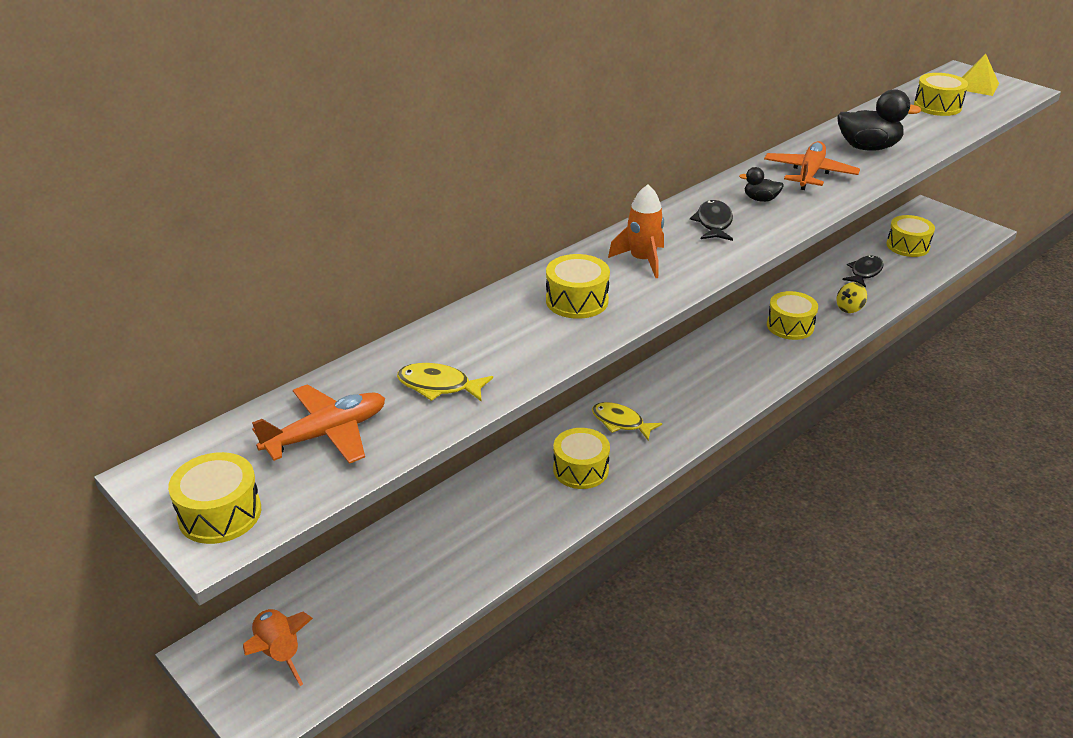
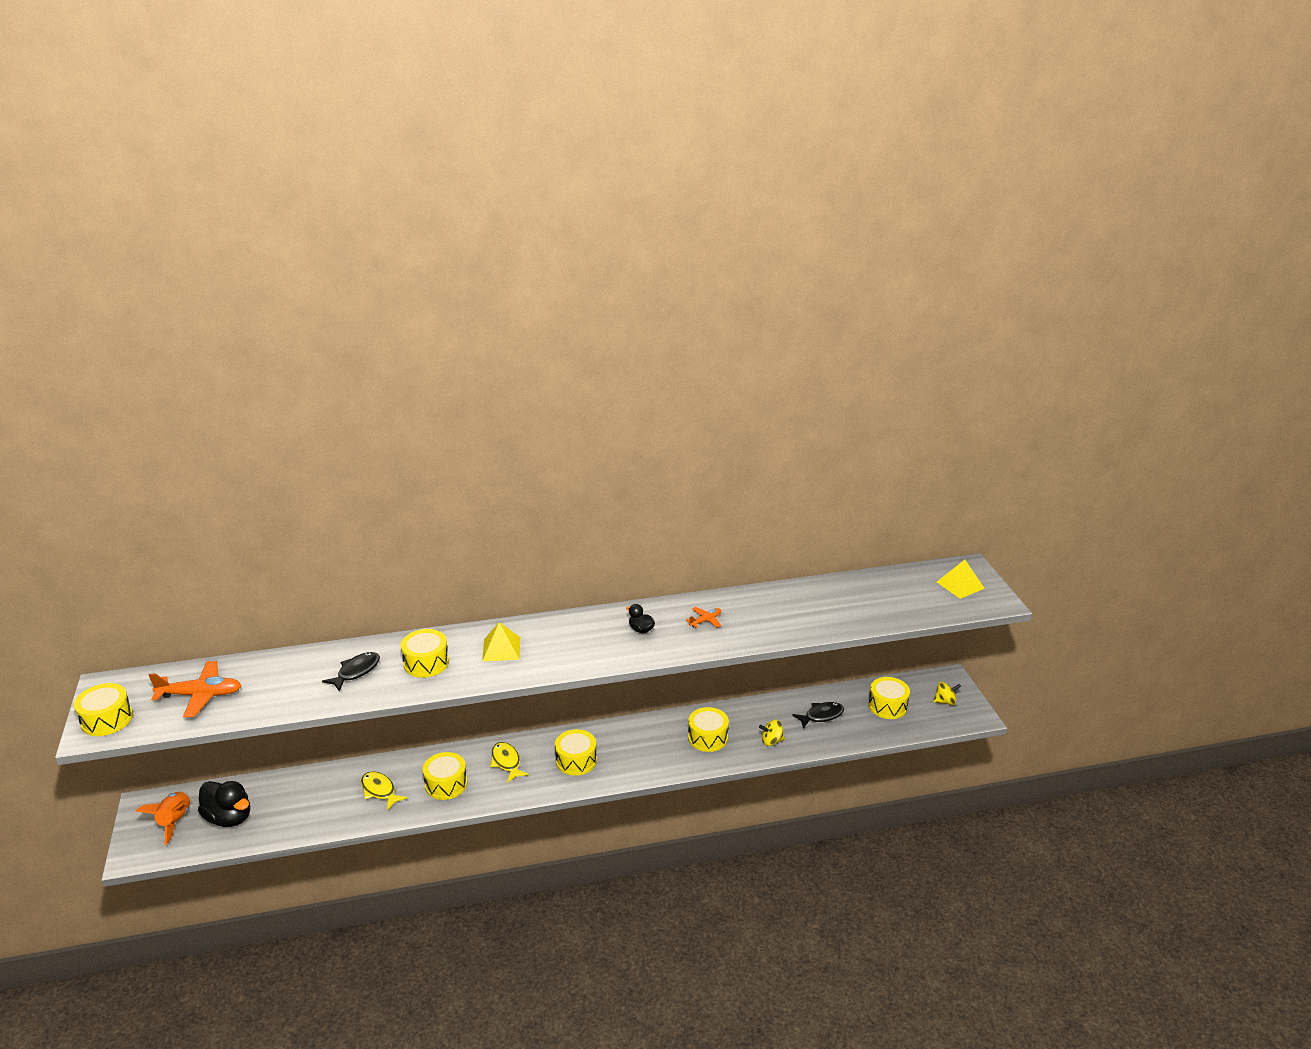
camera: 30 degrees right, 5 degrees down
(439, 386) = (285, 689): yellow fish -> yellow fish (380, 791)
(642, 260) = (501, 649): orange rocket -> yellow pyramid
(713, 223) = (584, 637): black fish -> black fish (356, 672)
(809, 174) = (705, 621): orange plane -> orange plane, size x0.52
(868, 147) = (782, 613): black duck -> black duck (229, 818)
(937, 106) = (895, 594): yellow drum -> yellow drum (576, 760)
(947, 227) = (945, 701): none -> yellow spinning top

